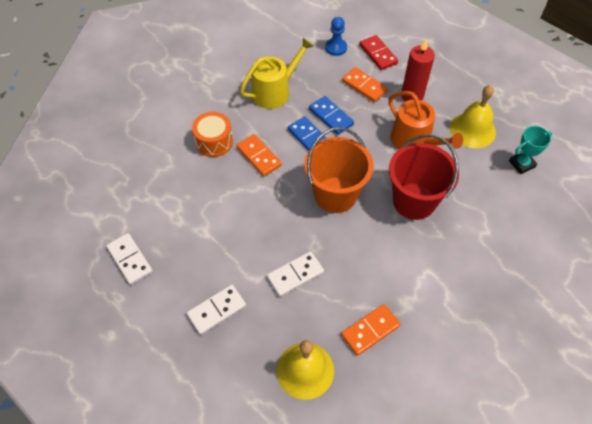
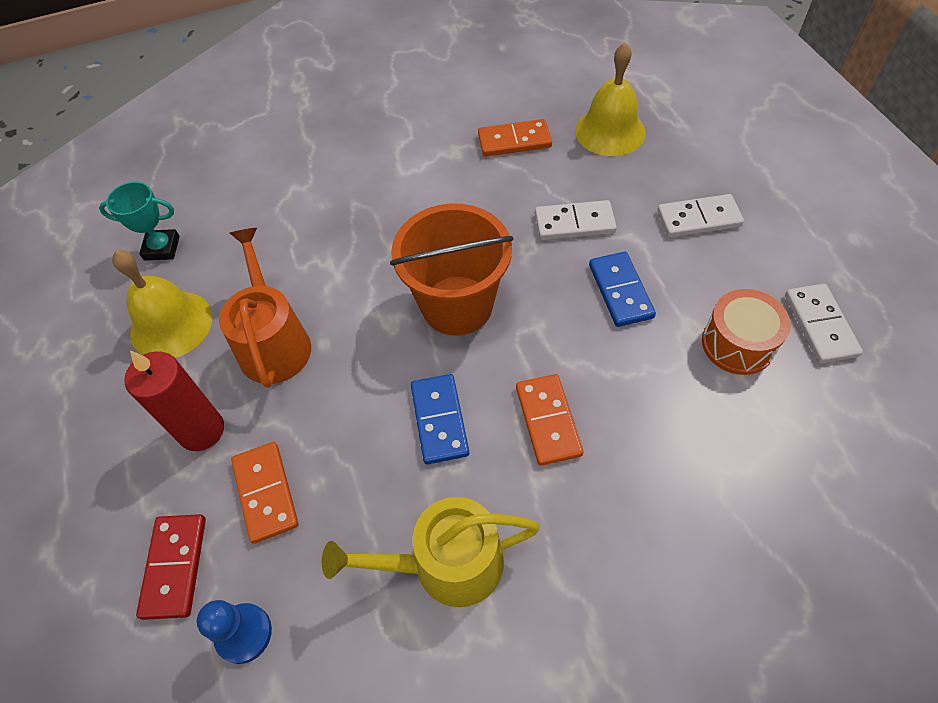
camera: 150 degrees left, 0 degrees up
(214, 141) = (621, 489): orange drum -> orange drum (737, 344)
(331, 116) = (374, 449): blue domino -> blue domino (620, 291)
(414, 201) = (352, 255): red bucket -> none

